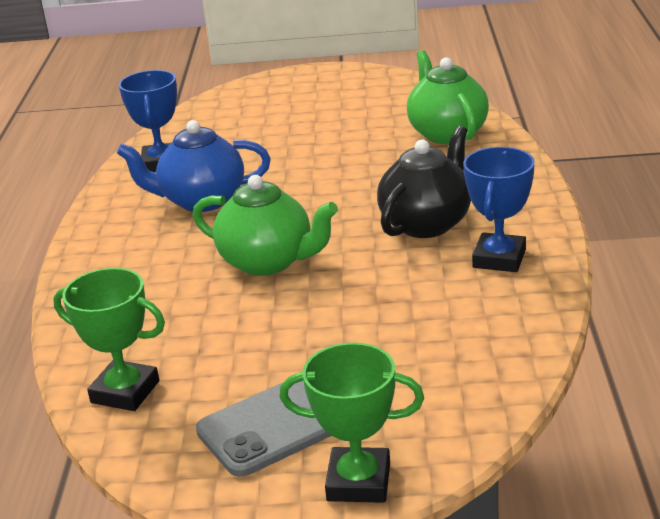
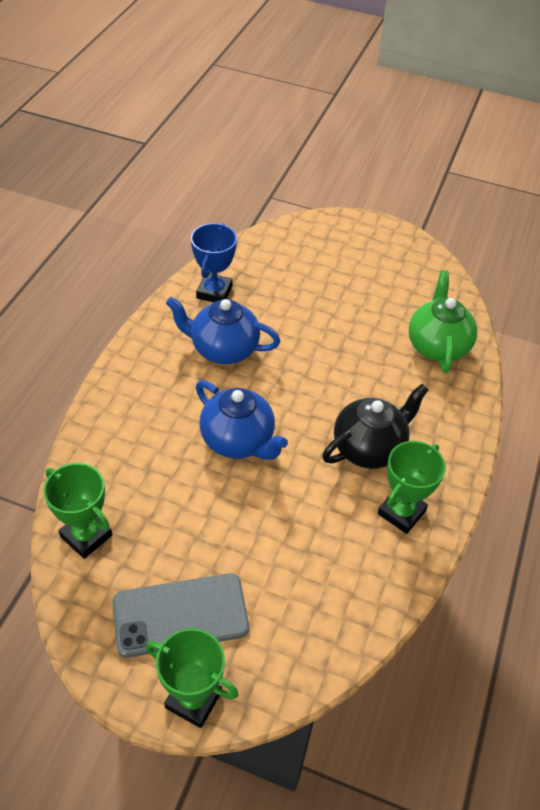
camera: 15 degrees right, 20 degrees up
(268, 262) = (238, 441): green teapot -> blue teapot
(499, 258) = (401, 512): blue trophy -> green trophy

